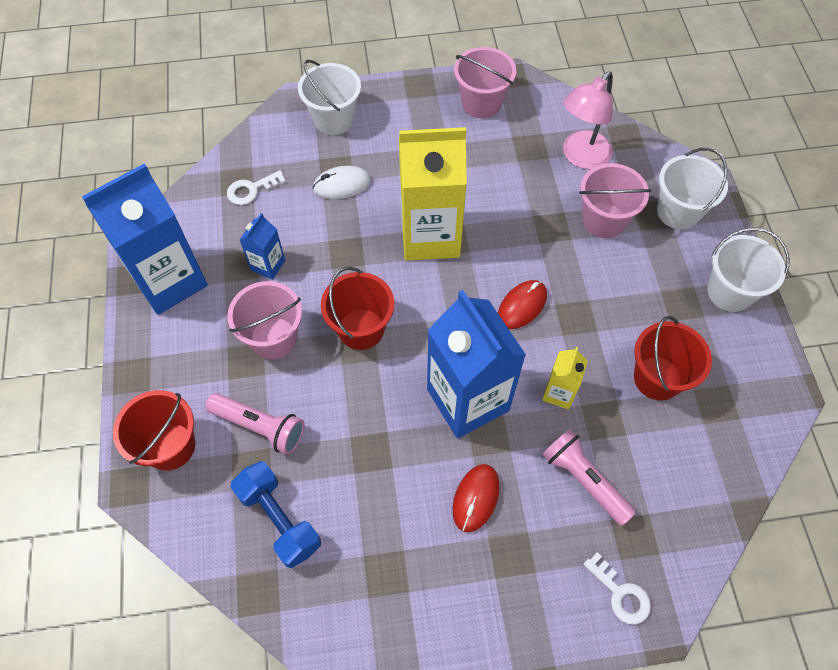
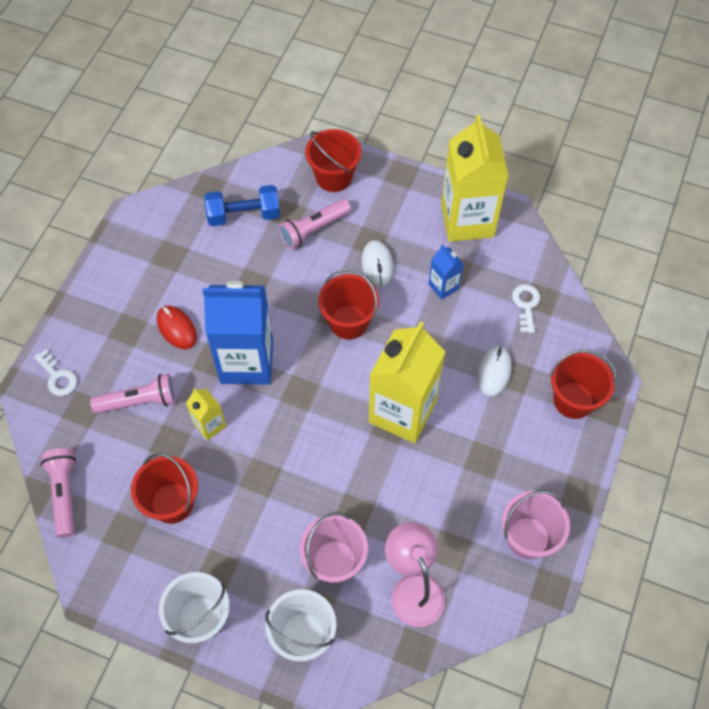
camera: 120 degrees right, 0 degrees up
(169, 281) = (467, 220): blue carton -> yellow carton
(274, 338) = (377, 264): pink bucket -> white mouse
(334, 119) = (573, 400): white bucket -> red bucket
(522, 306) = (296, 443): red mouse -> none
(620, 594) = (58, 377): white key -> white key turned 120 degrees counterclockwise
(729, 487) = (64, 493): none -> pink flashlight

